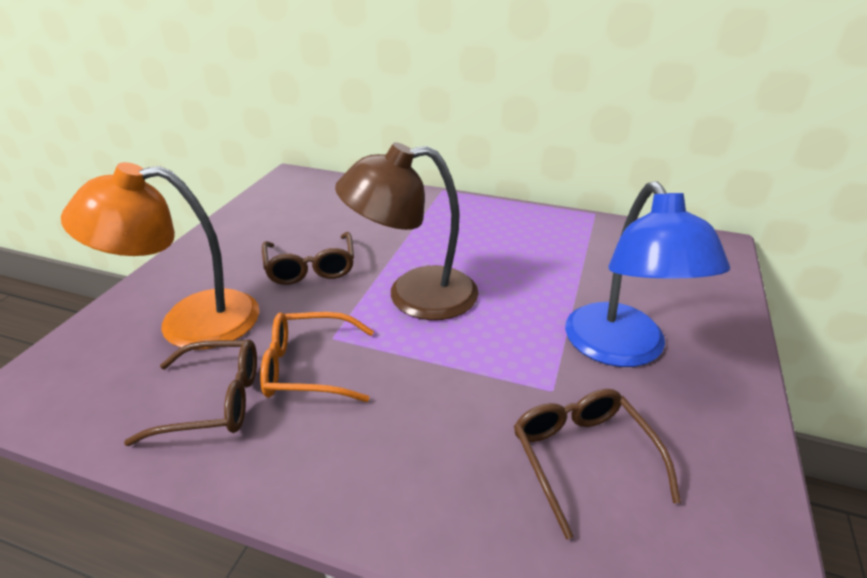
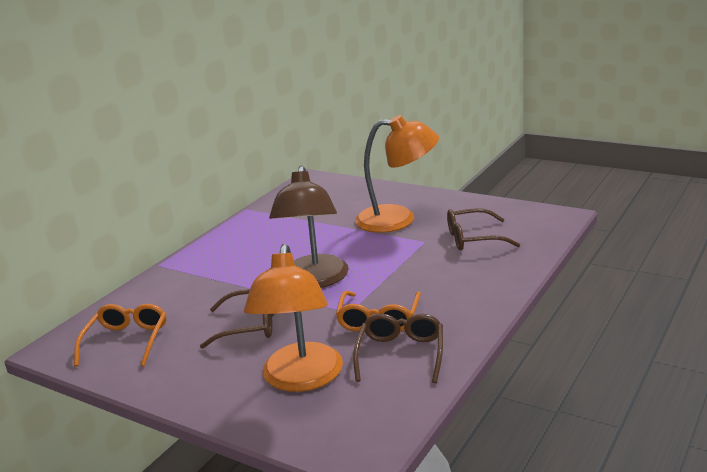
camera: 75 degrees left, 10 degrees down
(295, 205) = (126, 341): none -> orange glasses
(622, 349) = (398, 219): blue lamp -> orange lamp

